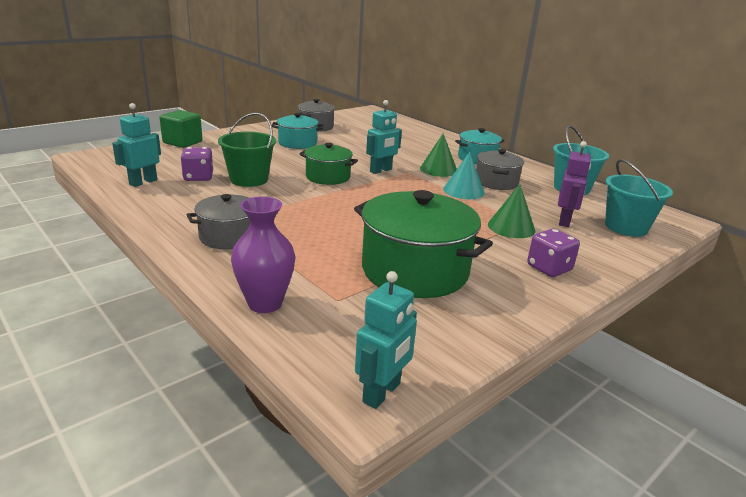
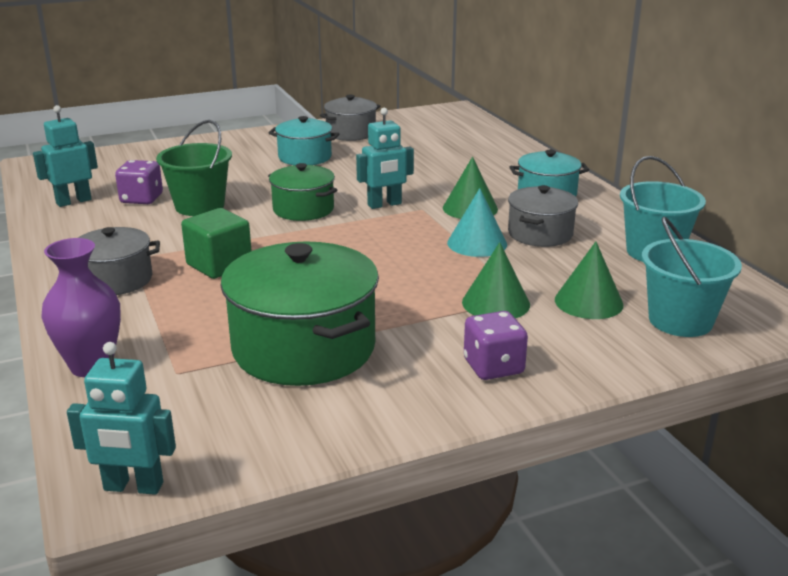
camera: 20 degrees right, 0 degrees up
(182, 142) = (159, 149): green cube -> green cube (219, 265)
(382, 393) = (133, 487): turquoise robot -> turquoise robot turned 45 degrees clockwise
(564, 221) = (588, 302): purple robot -> green cone

